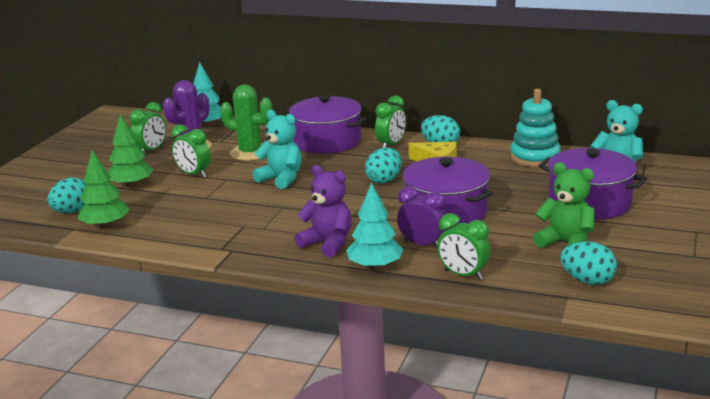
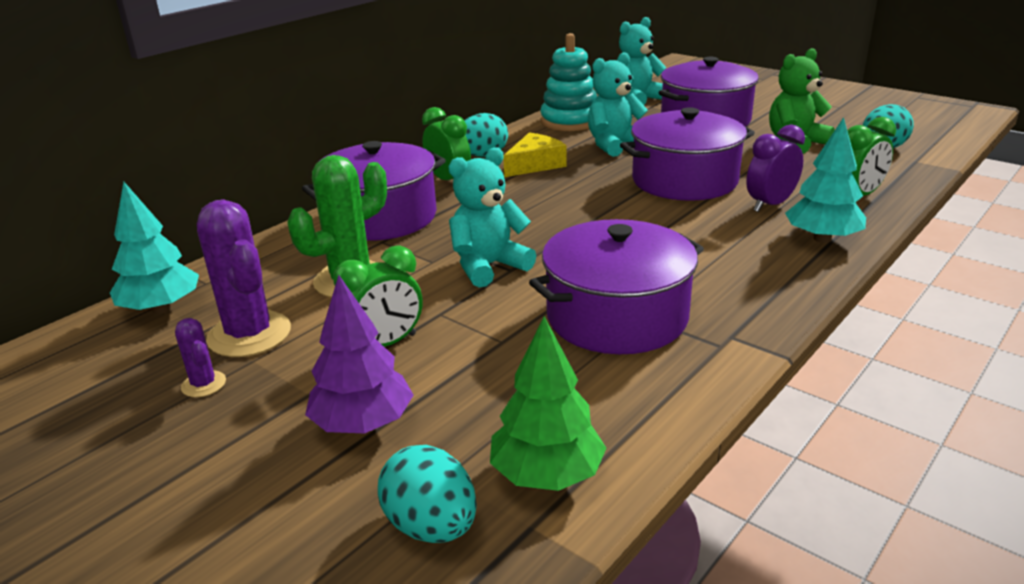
camera: 70 degrees left, 5 degrees up
(132, 185) = (363, 424): green tree -> purple tree
(151, 151) = (204, 384): green clock -> purple cactus
(240, 219) = (617, 317): none -> purple pot
(328, 244) = (742, 259): purple teddy bear -> none
(384, 180) = (561, 199): turquoise egg -> none
(497, 179) = (614, 145): none -> turquoise teddy bear

